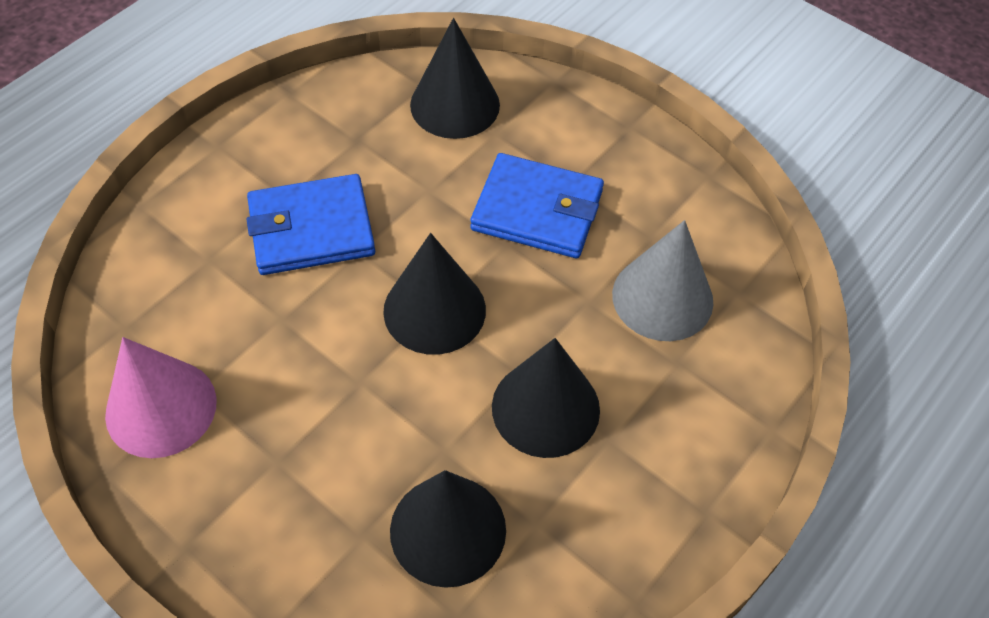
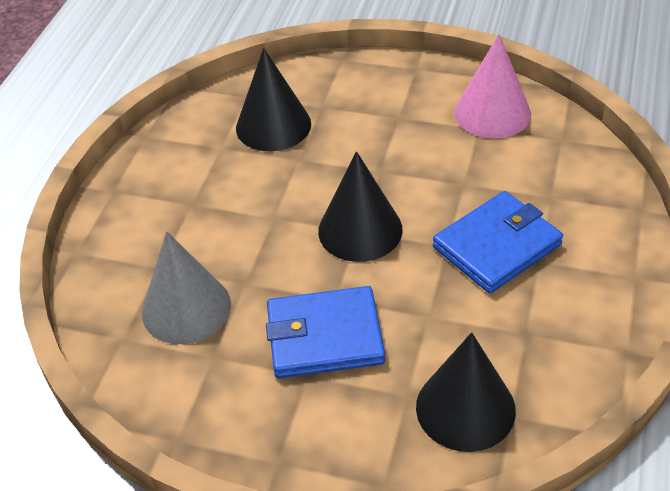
camera: 160 degrees right, 10 degrees down
(545, 408) = (244, 204): black cone -> none

